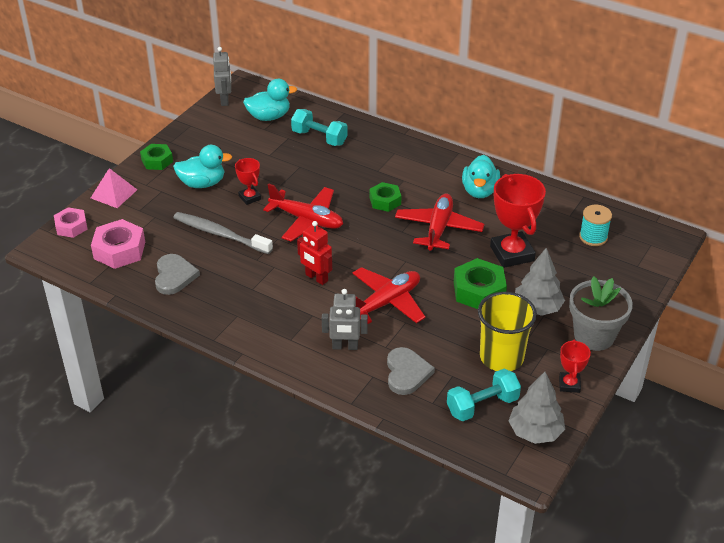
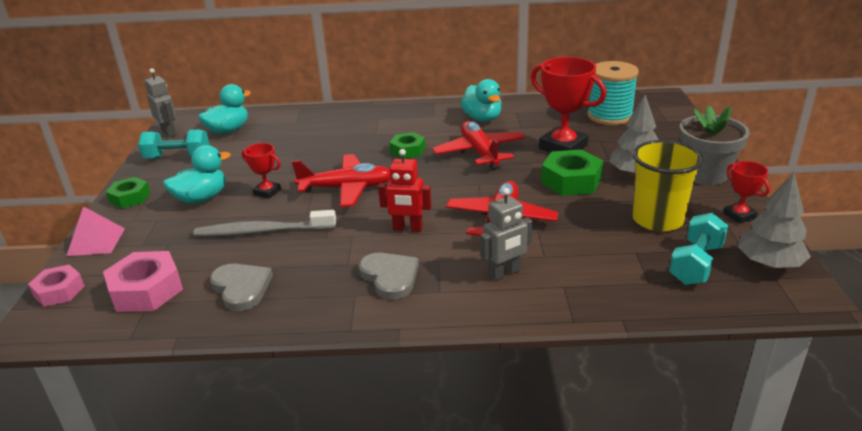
camera: 30 degrees left, 10 degrees down
(319, 138) = (295, 129): turquoise dumbbell -> turquoise dumbbell (178, 157)
(407, 373) = (593, 269): grey heart -> grey heart (390, 277)
(593, 237) = (610, 116): turquoise spool -> turquoise spool, size x1.63

